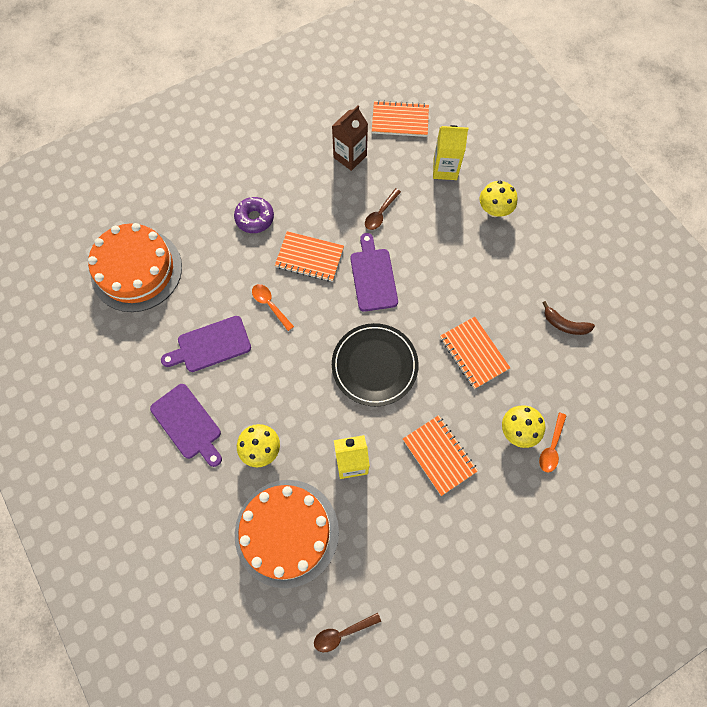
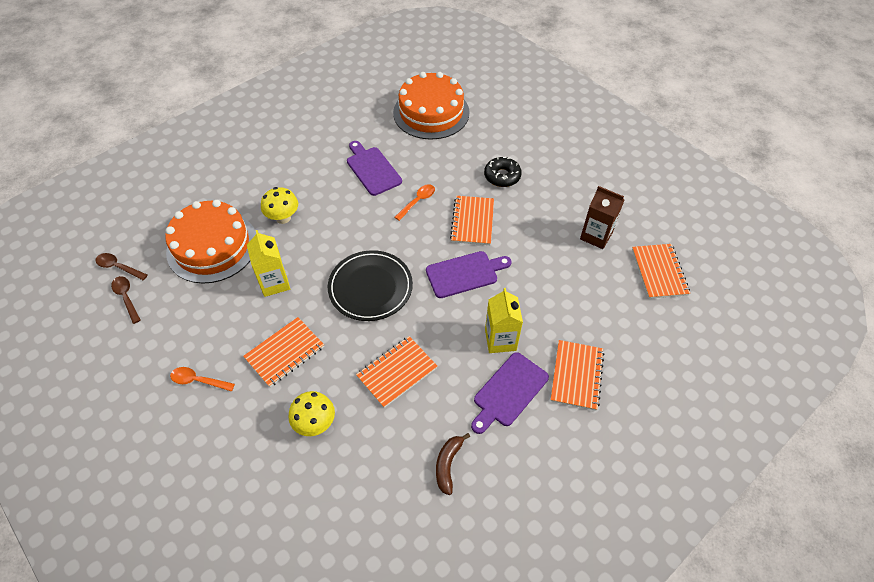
camera: 80 degrees right, 15 degrees down
(188, 424) = (301, 168): purple cutting board -> purple cutting board (508, 392)
(254, 218) = (502, 176): purple donut -> black donut
(380, 214) = (537, 270): brown spoon -> brown spoon (118, 267)
(445, 169) = (613, 321): yellow carton -> yellow carton (500, 340)
(494, 210) = (576, 376): yellow mushroom -> orange notebook
(551, 447) = (299, 459): orange spoon -> orange spoon (198, 380)

